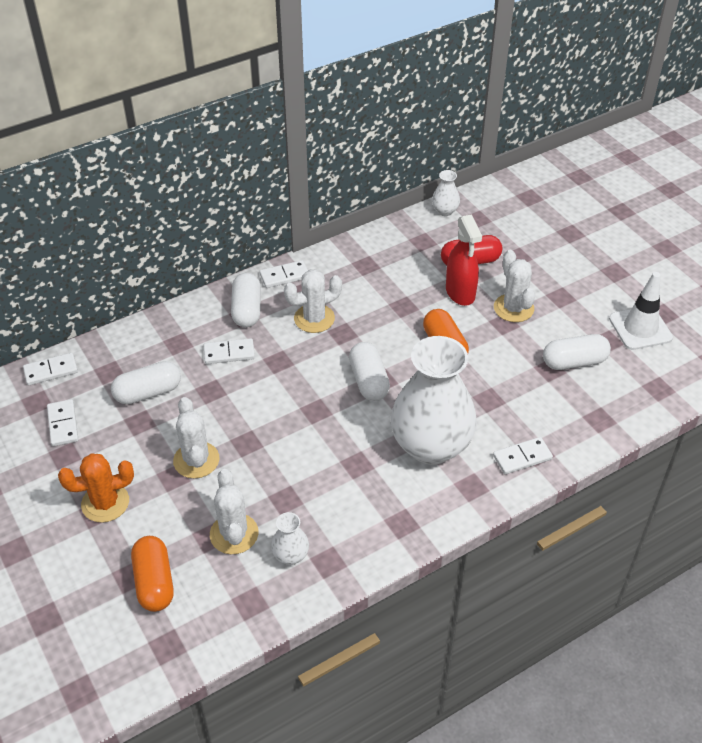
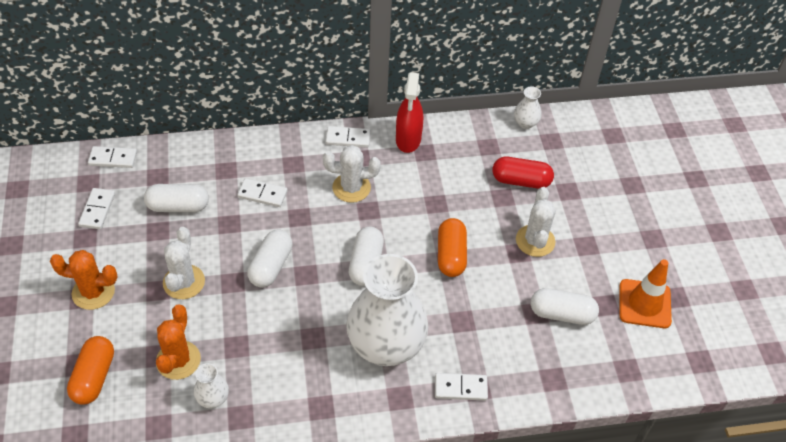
camera: 20 degrees right, 5 degrees up
(234, 534) = (178, 360): white cactus -> orange cactus
(247, 310) = (299, 159): white capsule -> white capsule (271, 266)
(460, 293) = (494, 208): red spray bottle -> red spray bottle (408, 139)
(640, 328) = (644, 304): white traffic cone -> orange traffic cone

